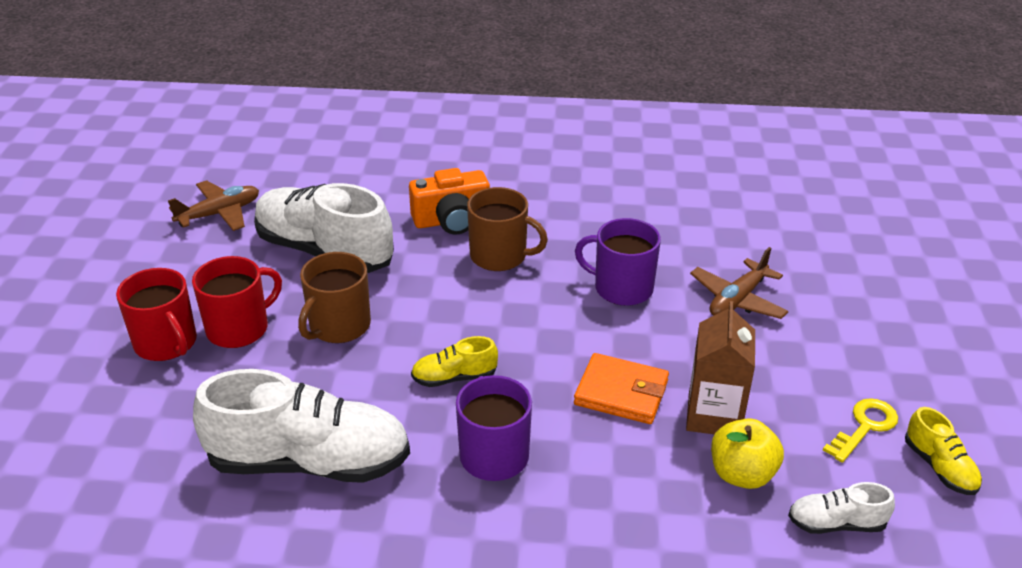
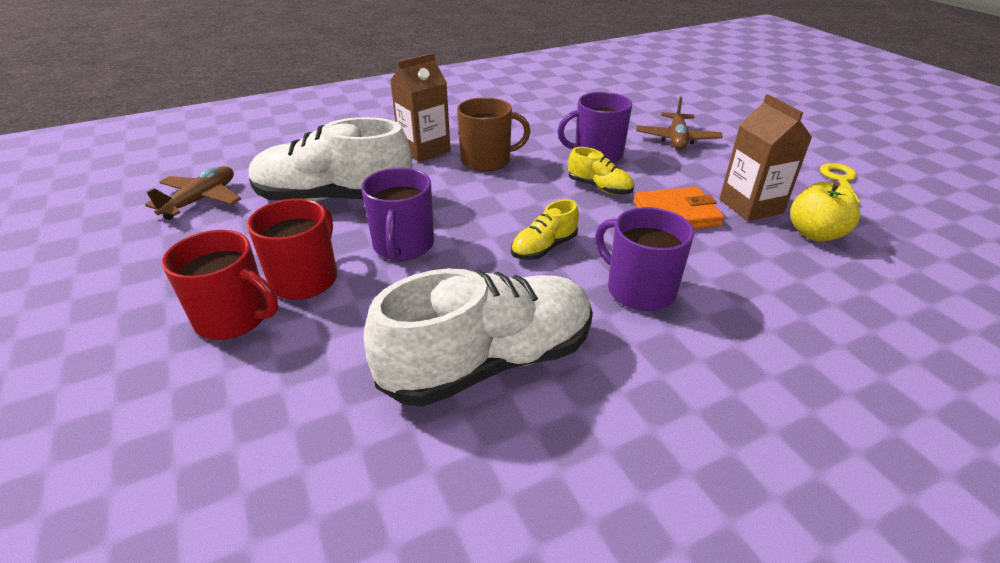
camera: 30 degrees left, 0 degrees up
(338, 326) = (403, 245): brown mug -> purple mug
(452, 220) = (424, 150): orange camera -> brown carton
(836, 524) = (905, 240): white shoe -> none
(939, 467) = (906, 187): yellow shoe -> yellow shoe (599, 187)

